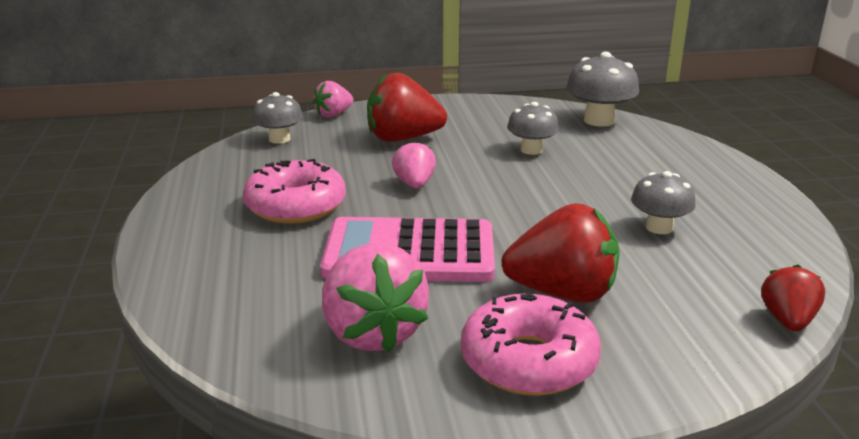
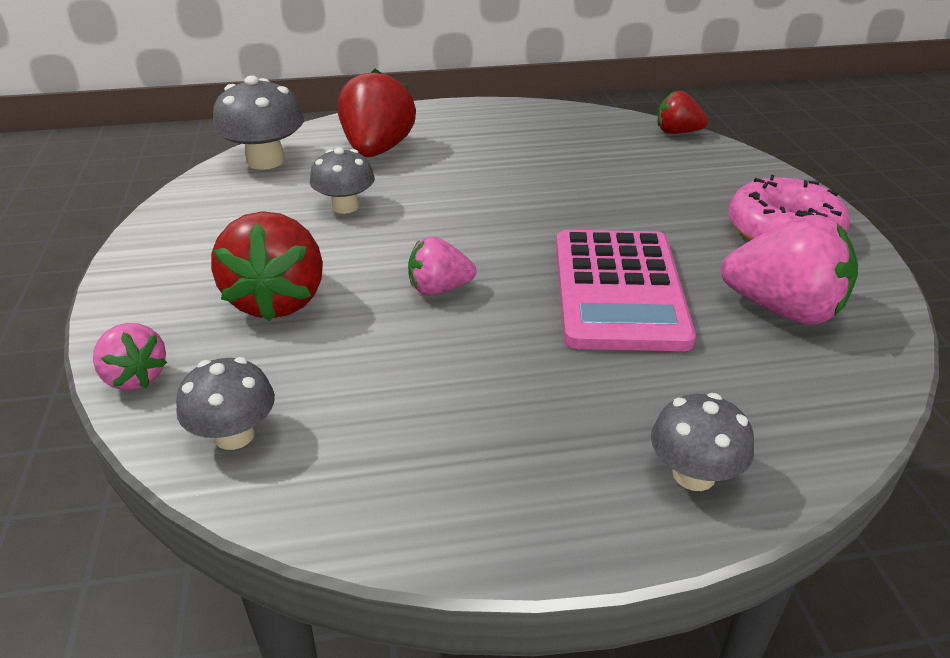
camera: 90 degrees left, 10 degrees up
(296, 206) = (507, 388): pink donut -> none
(373, 333) = (783, 309): pink strawberry -> pink strawberry turned 45 degrees clockwise
(563, 293) = (671, 210): red strawberry -> red strawberry (377, 150)
(659, 227) = (540, 158): grey mushroom -> grey mushroom (693, 474)

